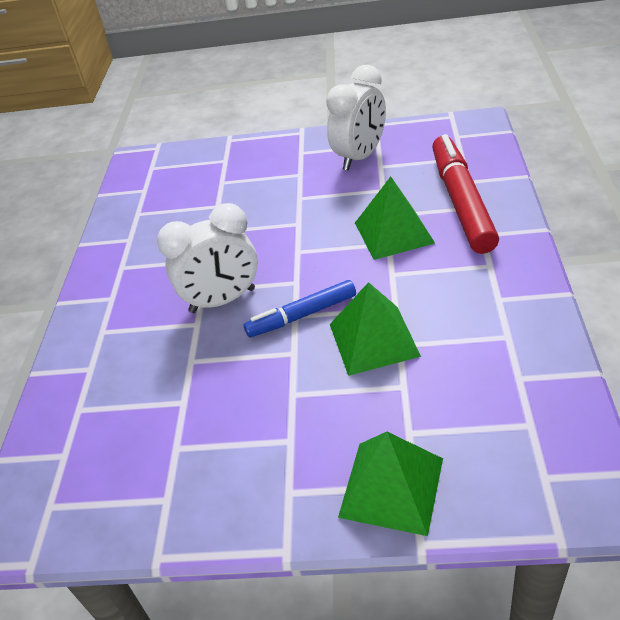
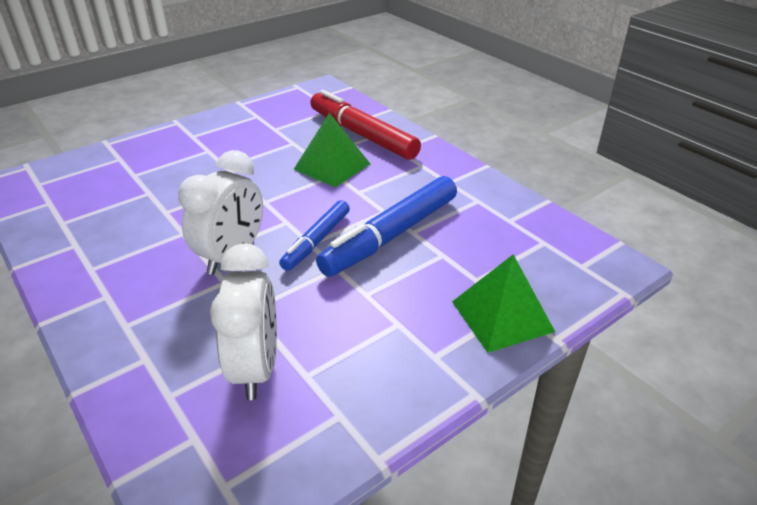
camera: 45 degrees left, 5 degrees down
(360, 157) = (251, 127): white clock -> white clock (256, 368)
(374, 339) = (391, 235): green pyramid -> blue marker

